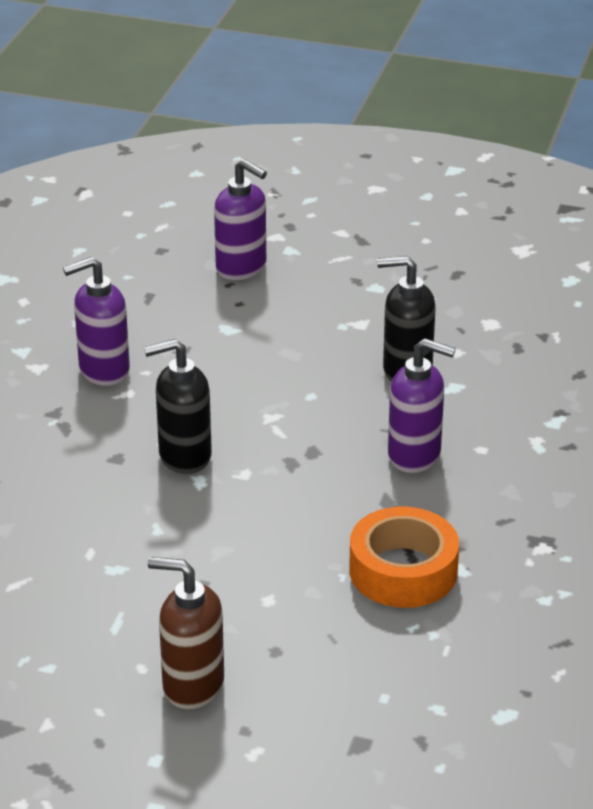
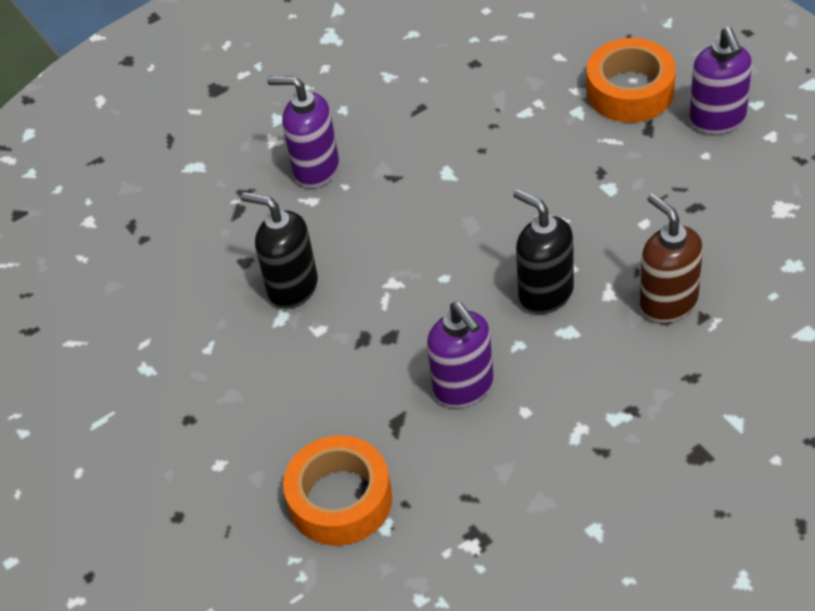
camera: 45 degrees right, 15 degrees up
(192, 685) = (93, 511): brown soap dispenser -> brown soap dispenser (668, 302)
(242, 268) = (519, 113): purple soap dispenser -> purple soap dispenser (717, 119)
(317, 222) = (630, 91): none -> orange tape

